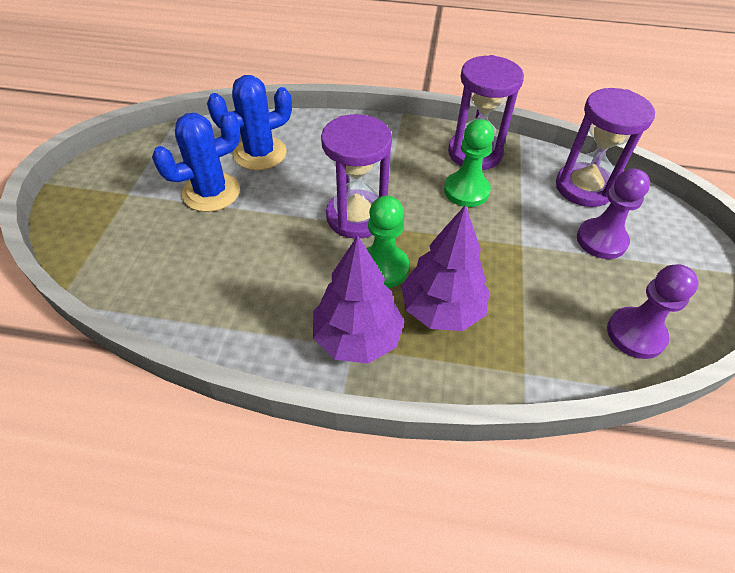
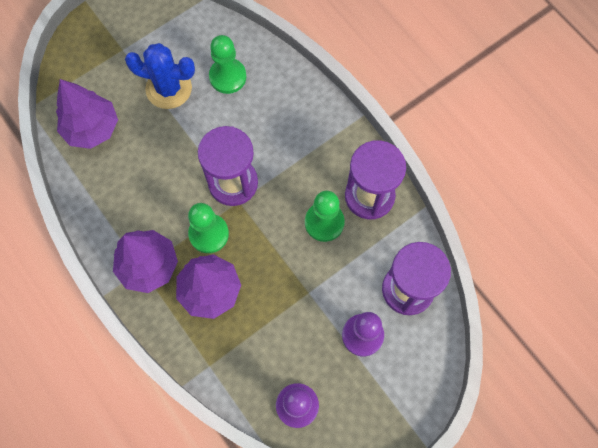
camera: 45 degrees right, 20 degrees up
(159, 270) = (92, 128): none -> purple tree
(260, 153) = (227, 77): blue cactus -> green pawn

